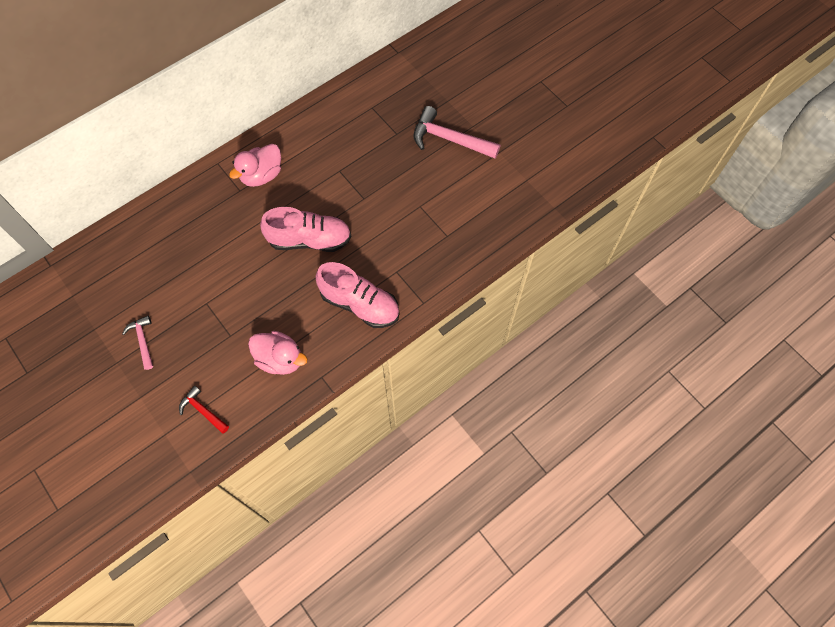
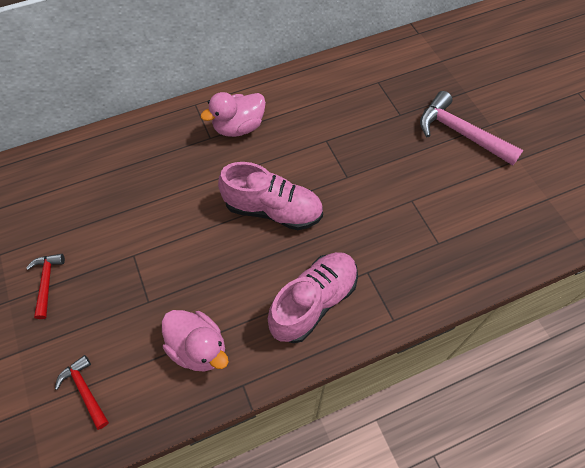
camera: 15 degrees right, 5 degrees down
(143, 340) = (47, 282): pink hammer -> red hammer
(360, 304) = (313, 302): pink shoe -> pink shoe turned 90 degrees counterclockwise

